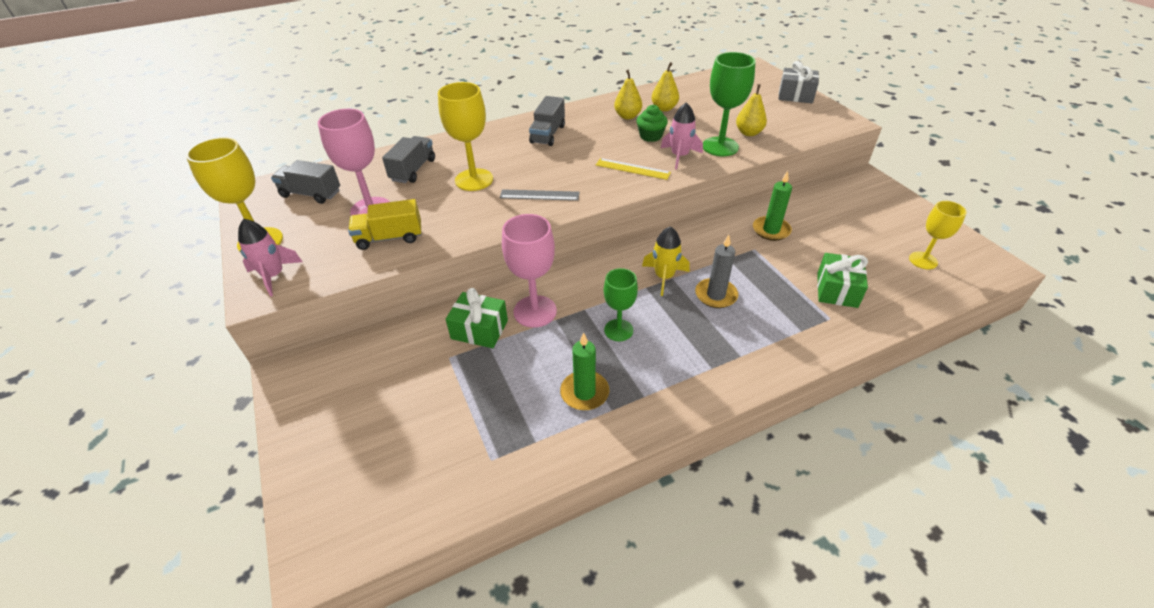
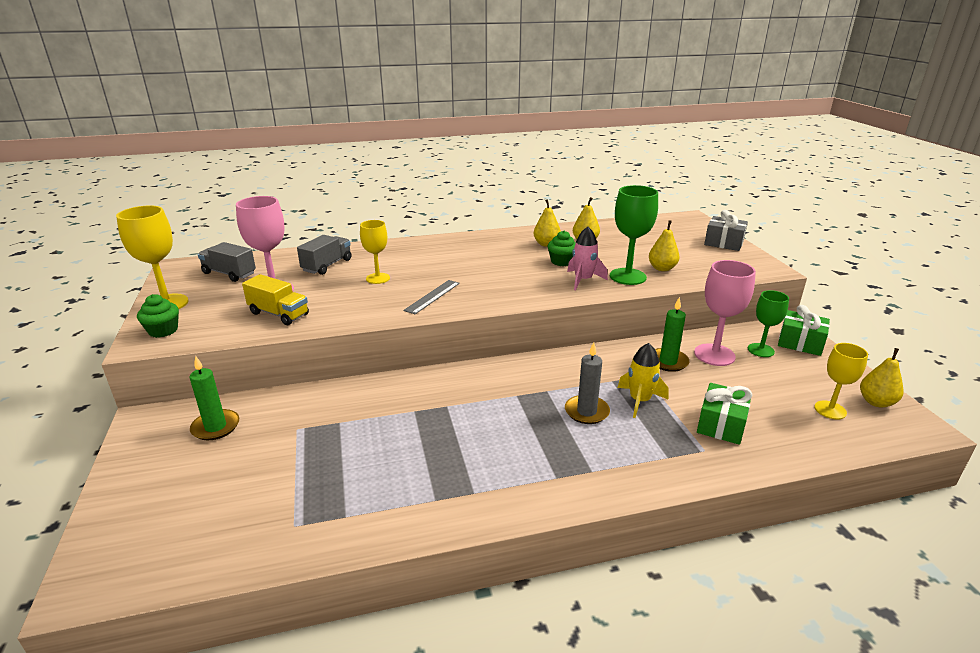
camera: 10 degrees right, 15 degrees down
(274, 276) = (163, 330): pink rocket -> green cupcake
(389, 238) = (279, 314): yellow truck -> yellow truck turned 150 degrees counterclockwise
(474, 180) = (378, 278): yellow goblet -> yellow goblet, size x0.65
(479, 329) = (337, 409): green gift -> green gift (800, 343)
(535, 311) = (397, 401): pink goblet -> pink goblet (714, 355)
(539, 195) = (432, 296): grey ruler -> grey ruler turned 75 degrees counterclockwise
(548, 134) = (463, 250): grey truck -> none
(584, 392) = (414, 480): green candle -> green candle (215, 427)
(618, 330) = (473, 429): green goblet -> green goblet (760, 350)
(632, 169) = (532, 285): yellow ruler -> none
(664, 277) = (539, 389): yellow rocket -> yellow rocket (639, 401)
(958, 246) = (876, 402): none -> yellow pear

